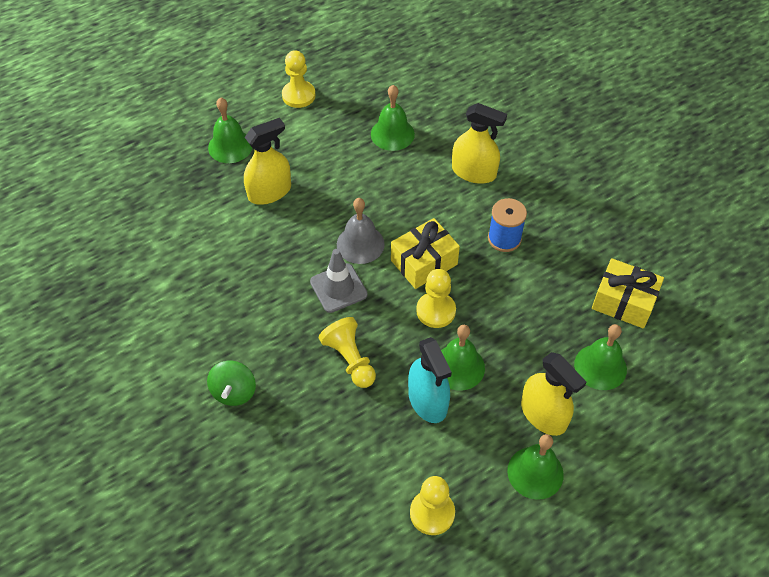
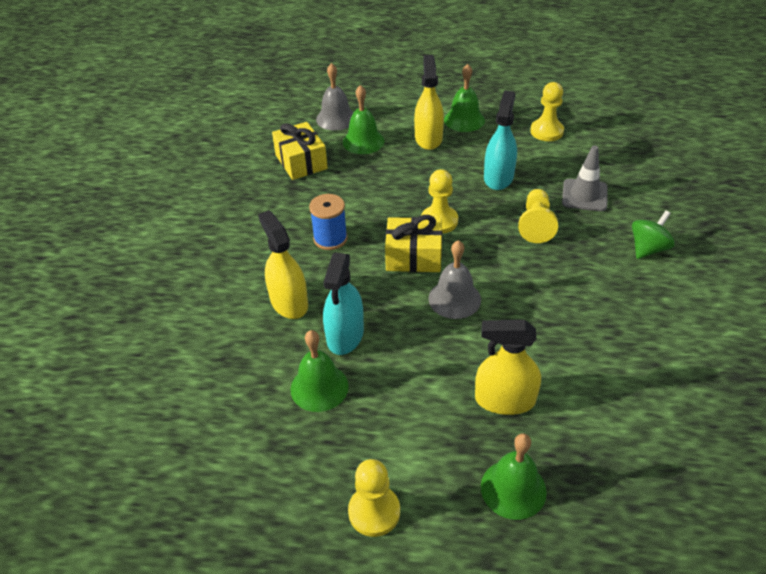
camera: 140 degrees left, 10 degrees down
(338, 288) = (504, 275): grey traffic cone -> grey traffic cone (584, 195)
(411, 173) = (345, 335): none -> turquoise spray bottle
(458, 367) = (457, 183): green bell -> none
(664, 382) = (336, 118): none -> grey bell

